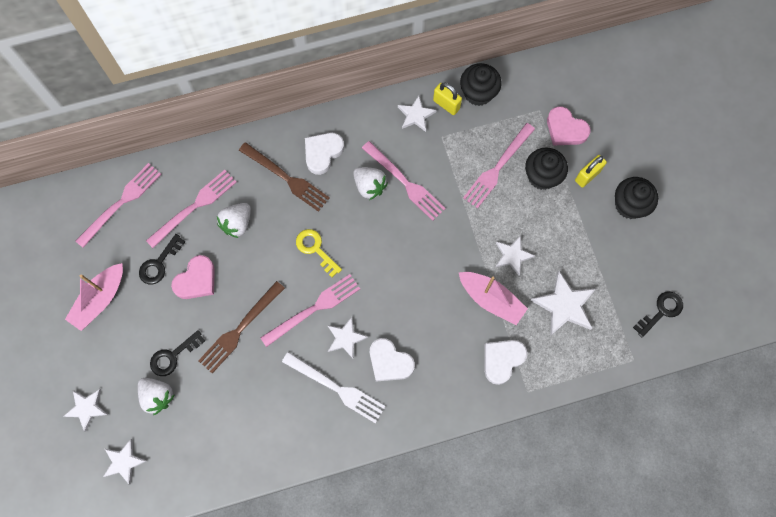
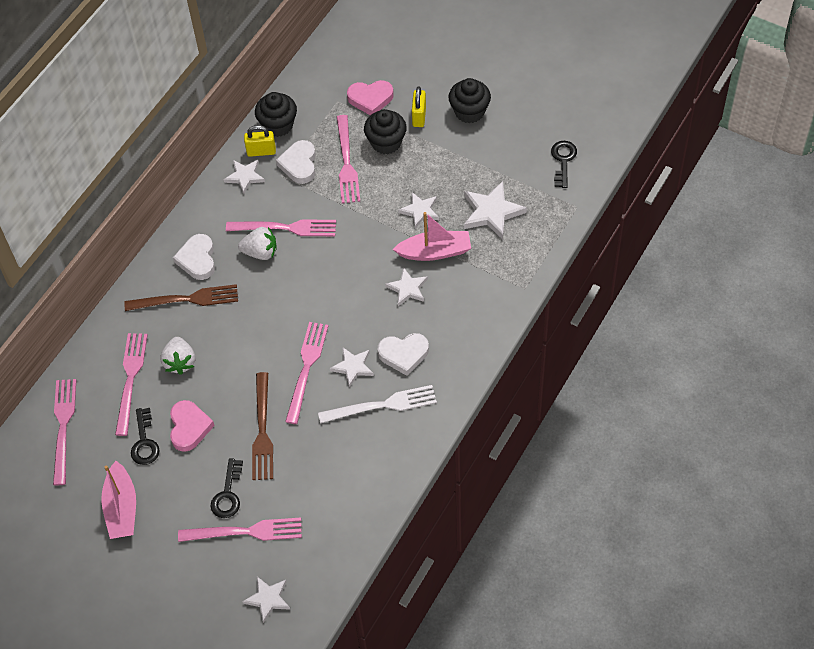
camera: 40 degrees left, 15 degrees down
(87, 408) = (195, 590): white star -> white star (407, 288)
(157, 396) = (246, 532): white strawberry -> pink fork
(315, 249) = (264, 328): yellow key -> none
(502, 360) = (485, 283): white heart -> white heart (299, 164)

